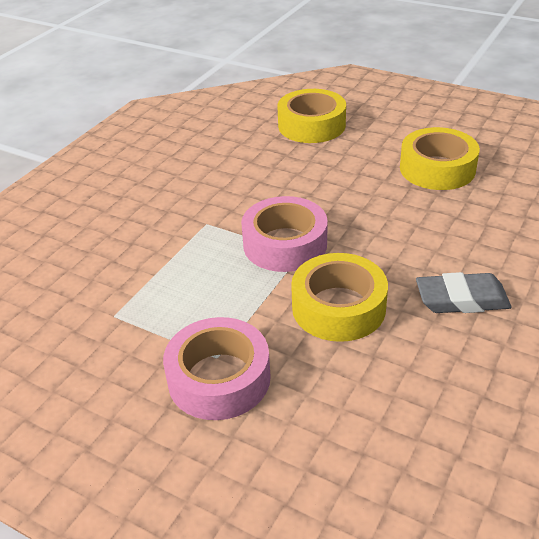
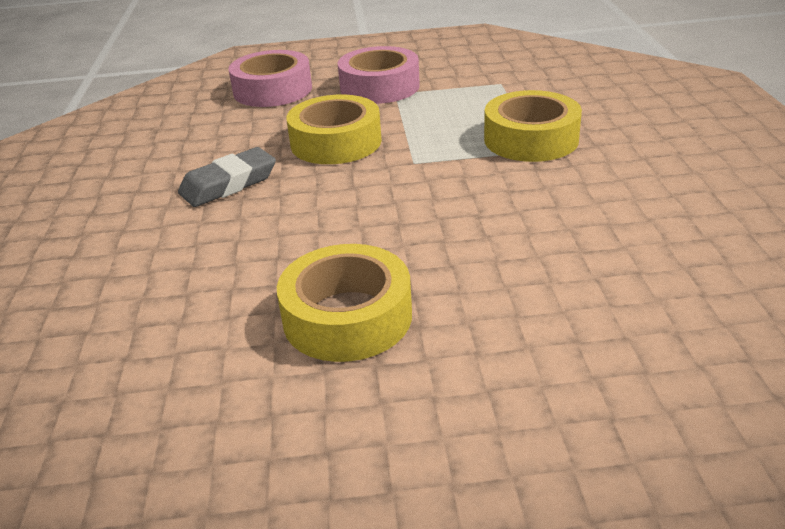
camera: 145 degrees right, 5 degrees down
(285, 244) = (438, 162): pink tape -> pink tape (272, 90)
(311, 125) = (621, 314): yellow tape -> yellow tape (531, 139)

